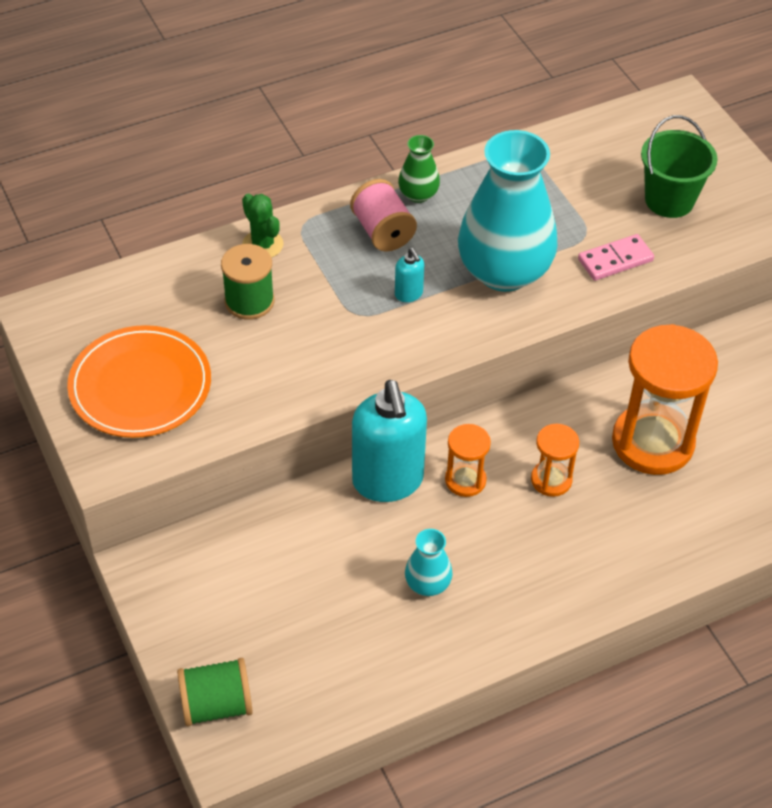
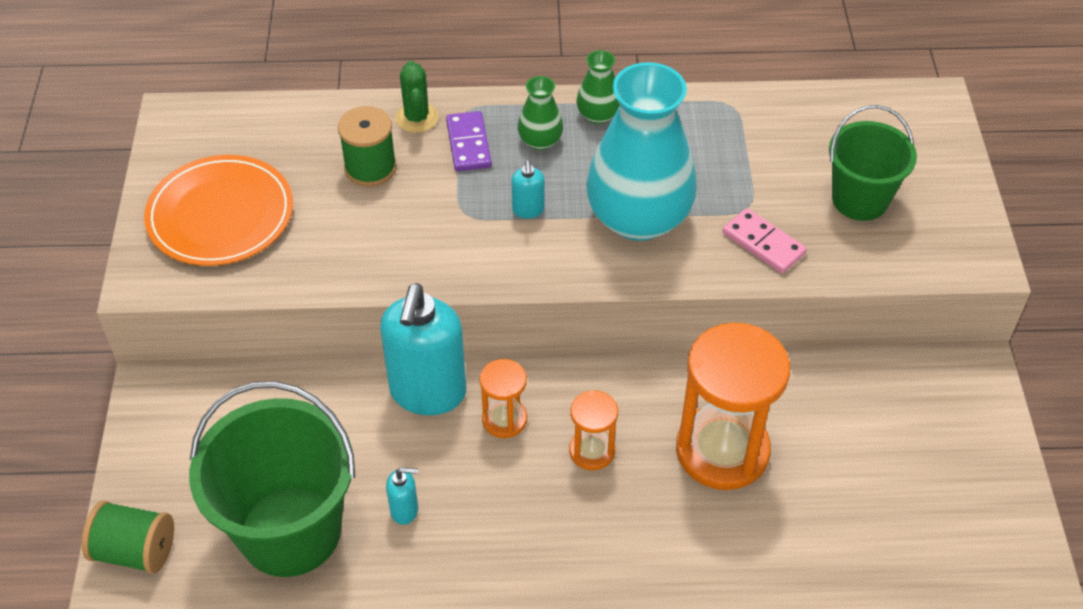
camera: 25 degrees right, 0 degrees up
(323, 253) = (469, 144): none -> purple domino
(341, 637) = (290, 531): none -> green bucket
(383, 232) = (540, 141): pink spool -> green vase
(427, 584) = (404, 510): turquoise vase -> turquoise soap dispenser
(615, 260) = (763, 243): pink domino -> pink domino turned 45 degrees clockwise

